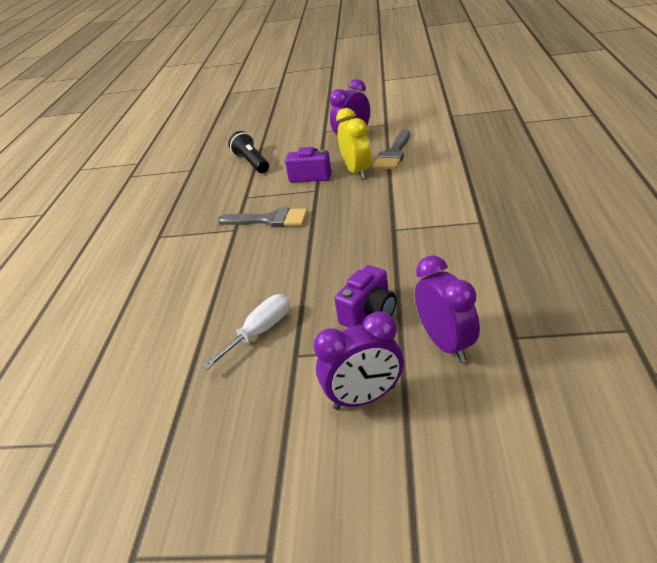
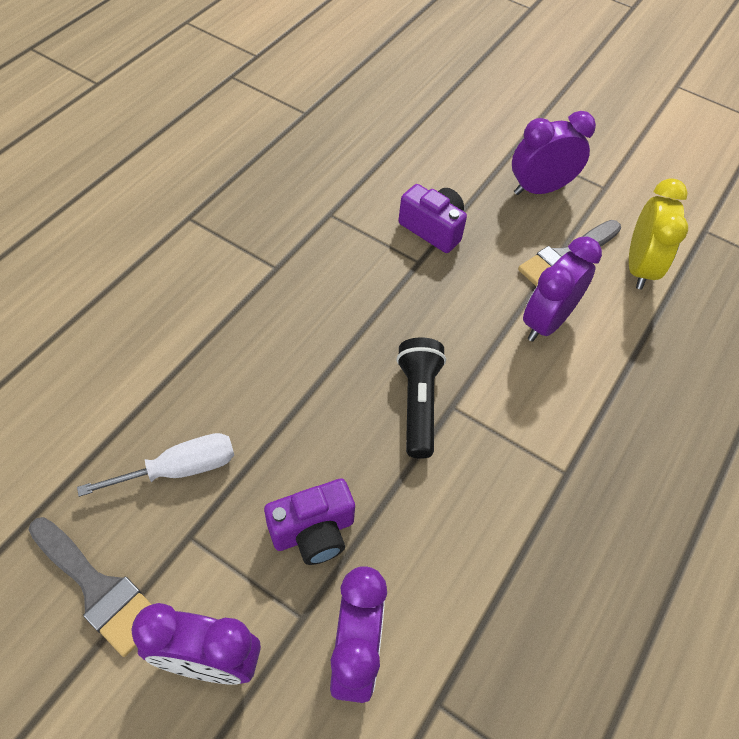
camera: 20 degrees right, 20 degrees up
(251, 162) = (383, 149): black flashlight -> black flashlight (418, 403)
(269, 220) = (325, 279): grey brush -> grey brush (99, 589)
(357, 171) = (494, 261): yellow clock -> yellow clock (639, 267)
(408, 178) = (546, 322): none -> purple clock

